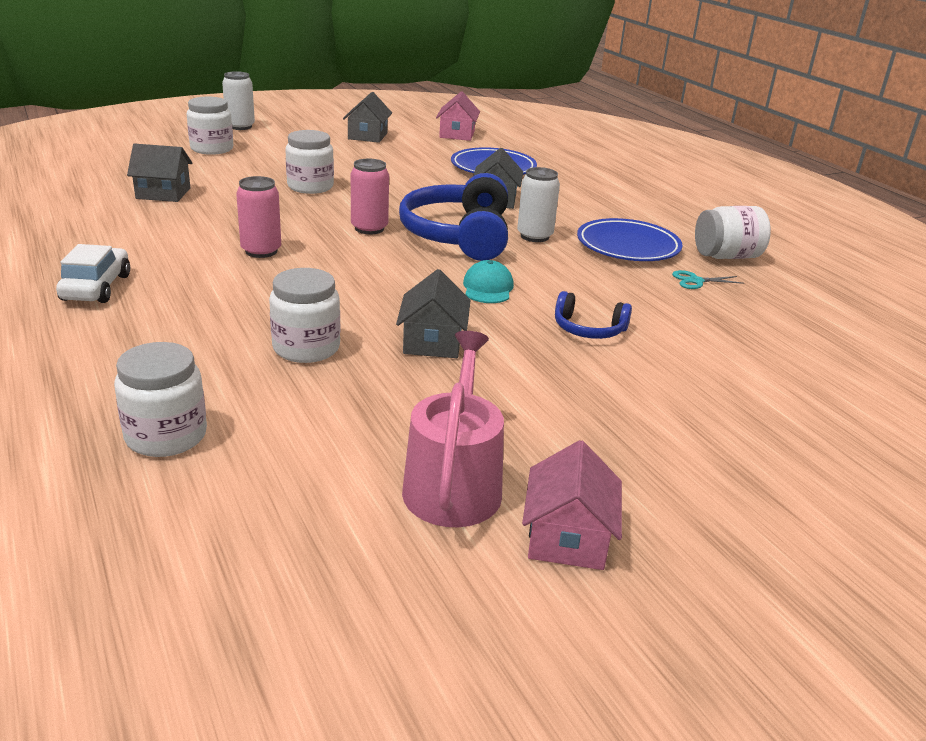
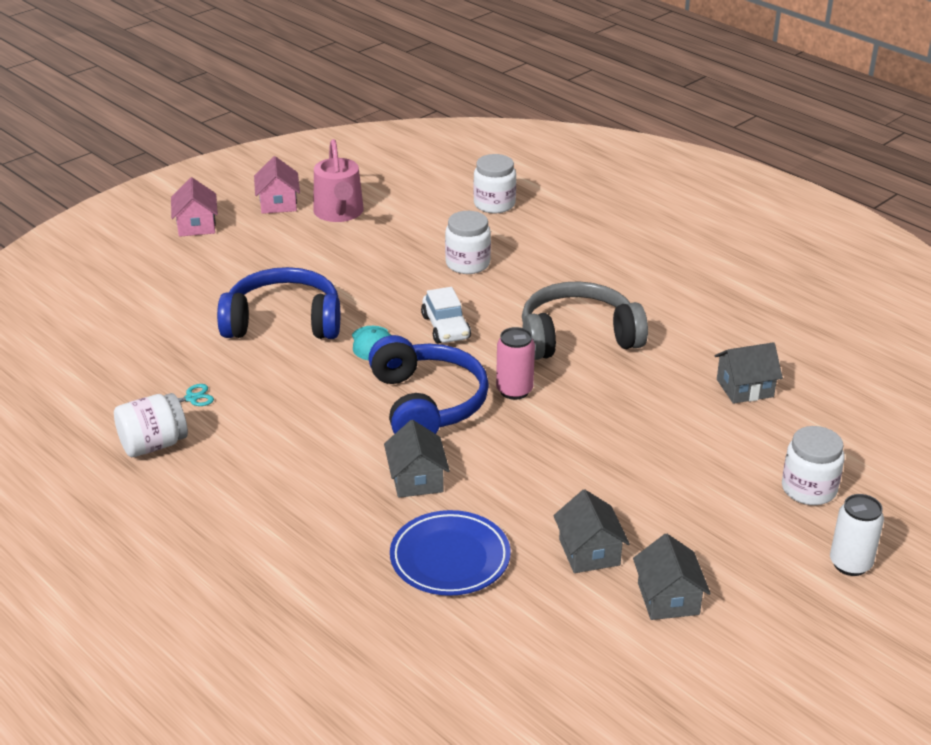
camera: 165 degrees right, 5 degrees up
(96, 287) = (647, 275): white car -> white car (445, 327)
(261, 251) = (578, 337): pink can -> grey headphones
(310, 187) = (626, 443): white jar -> none
(432, 342) = (390, 286): grey house -> grey house (589, 552)
(457, 134) = (550, 656): pink house -> pink house (196, 225)
(534, 236) = (353, 423): white can -> none
(588, 329) = (283, 322): blue headphones -> blue headphones, size x2.05
(628, 246) = (256, 433): blue plate -> none

